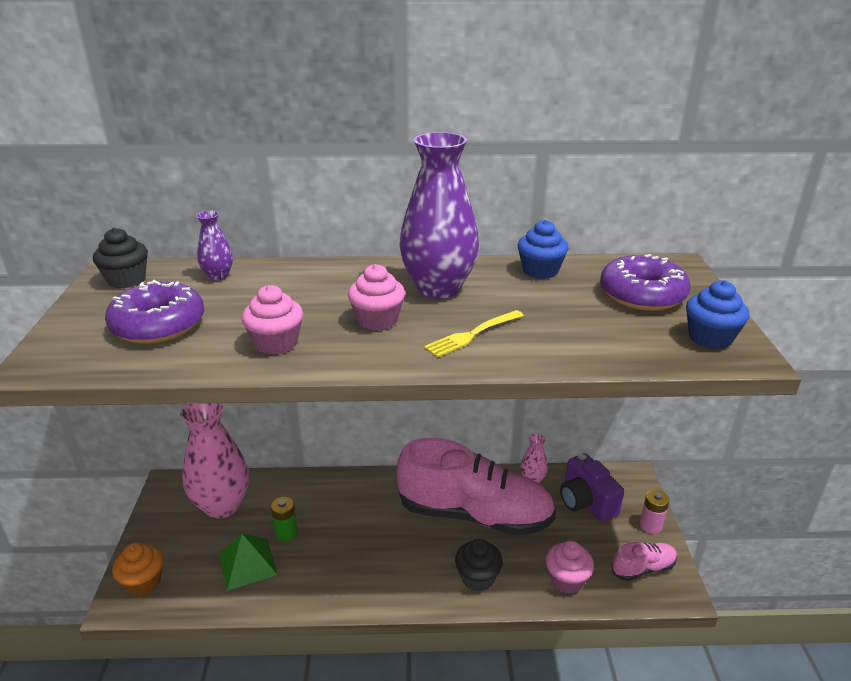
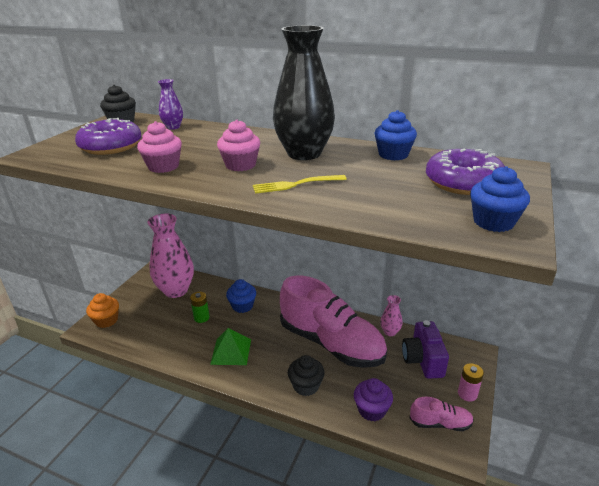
camera: 25 degrees right, 0 degrees up
(248, 563) = (168, 329): green pyramid -> green pyramid (231, 351)
(333, 500) = (242, 306): none -> blue cupcake
(438, 288) = (304, 153): purple vase -> black vase
(566, 579) = (371, 410): pink cupcake -> purple cupcake

